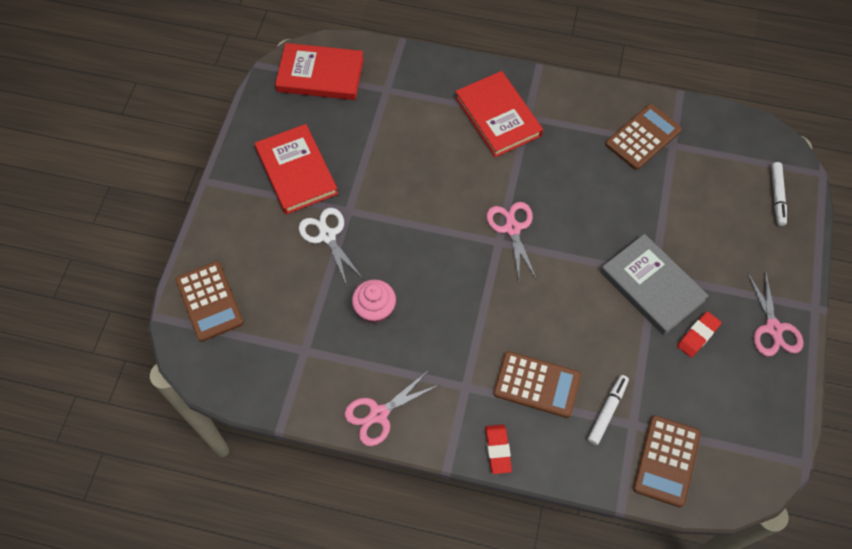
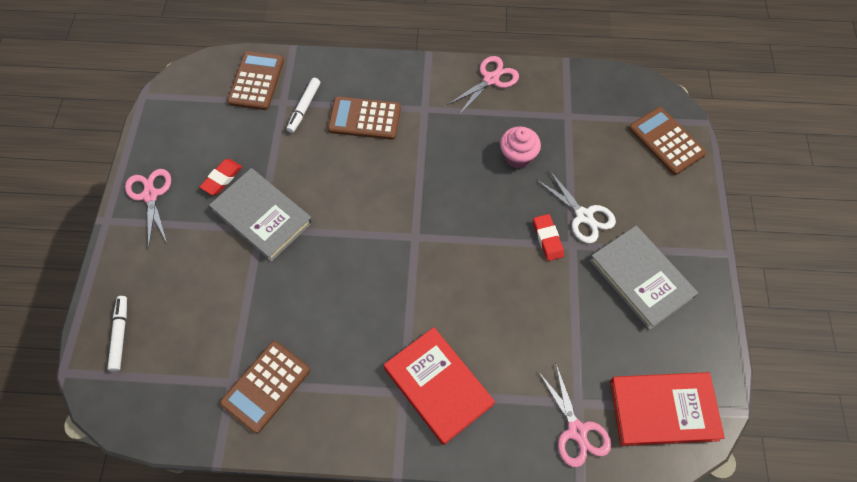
camera: 170 degrees right, 0 degrees up
(296, 171) = (640, 279): red book -> grey book
(498, 450) = (391, 69): red eraser -> red eraser (547, 239)
(512, 228) = (403, 252): pink scissors -> pink scissors (577, 431)

